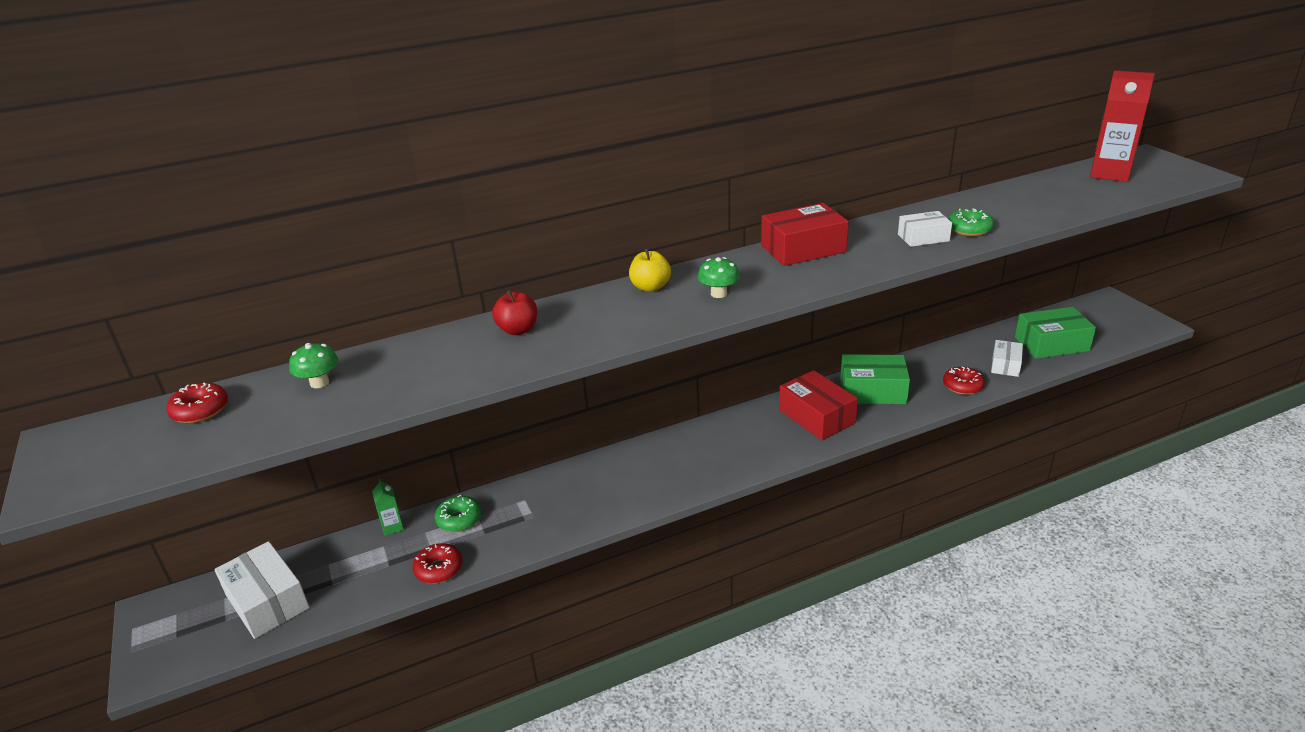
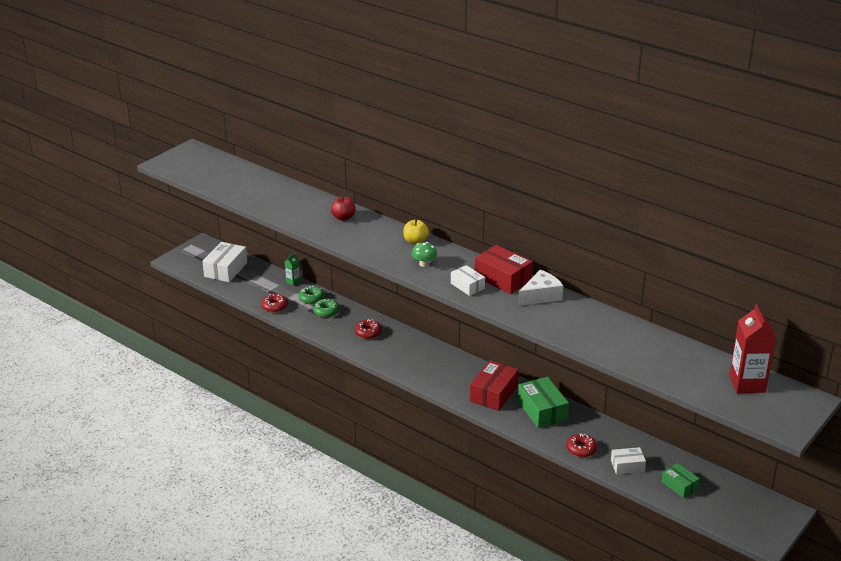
camera: 60 degrees right, 0 degrees up
(200, 410) = (228, 168): red donut -> red donut (368, 333)
(319, 383) = (265, 185): green mushroom -> none
(864, 235) = (541, 296): none -> white cheese
(923, 237) = (555, 318): white box -> white box (467, 286)
(969, 229) = (583, 334): green donut -> green donut (326, 312)
(1051, 344) = (679, 485): green box -> green box, size x0.60

